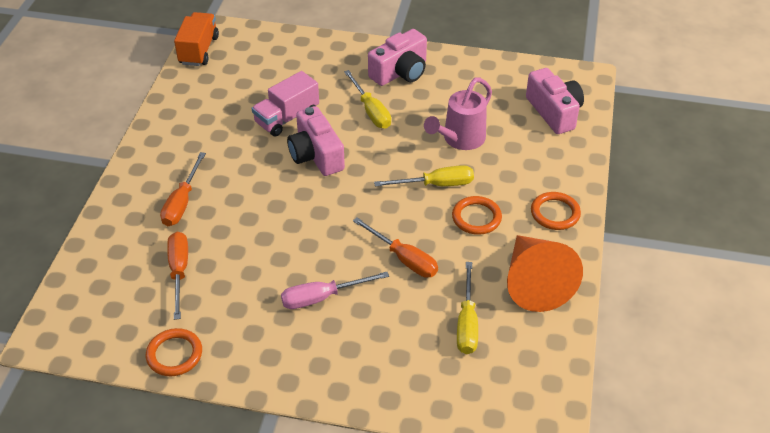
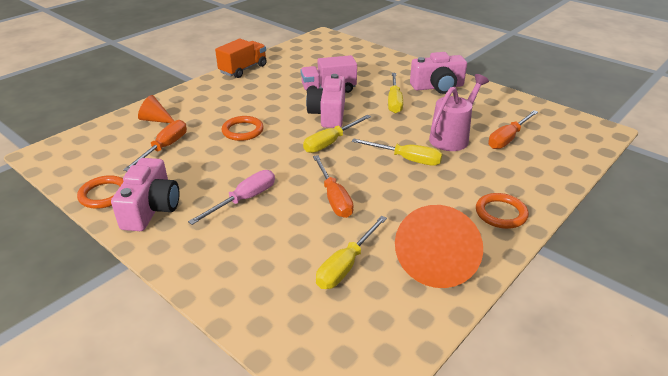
camera: 30 degrees right, 10 degrees down
(129, 239) = (155, 120): none -> orange cone
(182, 202) = (210, 112): orange screwdriver -> orange screwdriver (508, 138)
(199, 50) = (306, 43): orange truck -> orange truck (243, 69)
(322, 297) = (244, 200): pink screwdriver -> pink screwdriver turned 120 degrees clockwise
(348, 193) = (330, 142): none -> yellow screwdriver
(460, 139) = (452, 137): pink watering can -> pink watering can turned 150 degrees clockwise
(476, 217) = (422, 192): orange ring -> orange ring (243, 131)
(554, 112) = (554, 144): pink camera -> pink camera (151, 209)

